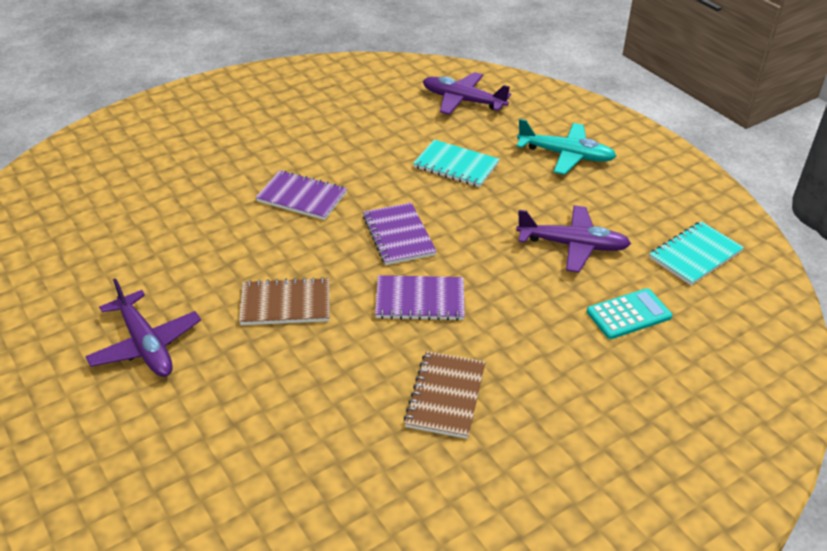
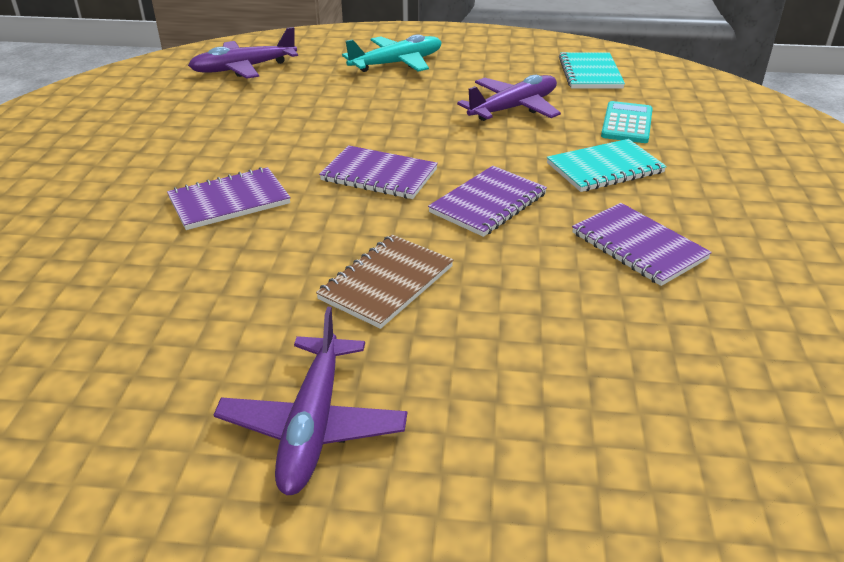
camera: 50 degrees left, 5 degrees down
(145, 344) = (313, 424): purple plane -> purple plane turned 90 degrees clockwise
(445, 396) = (638, 246): brown notebook -> purple notebook
(456, 165) = (327, 108): turquoise notebook -> turquoise notebook (605, 168)

